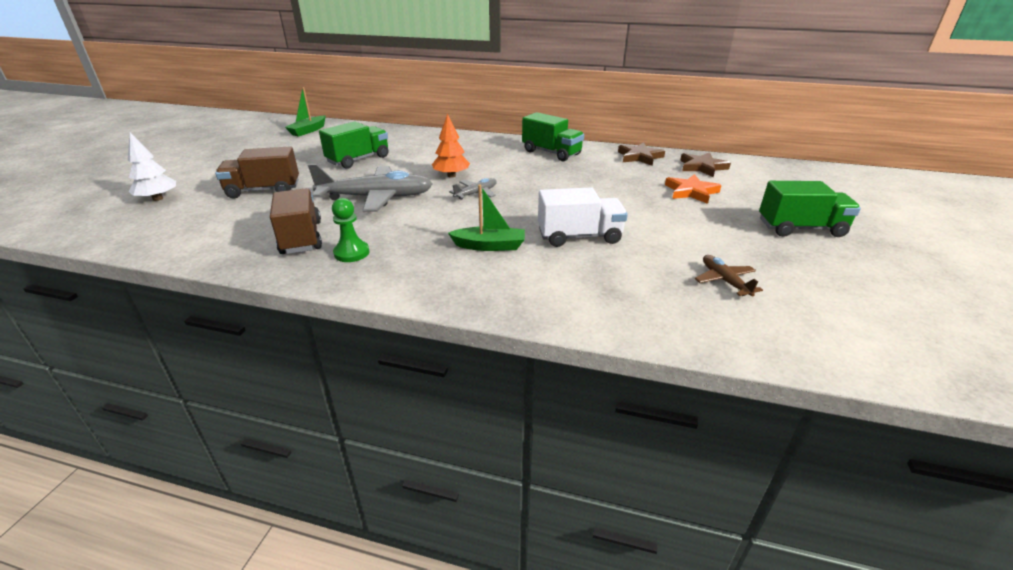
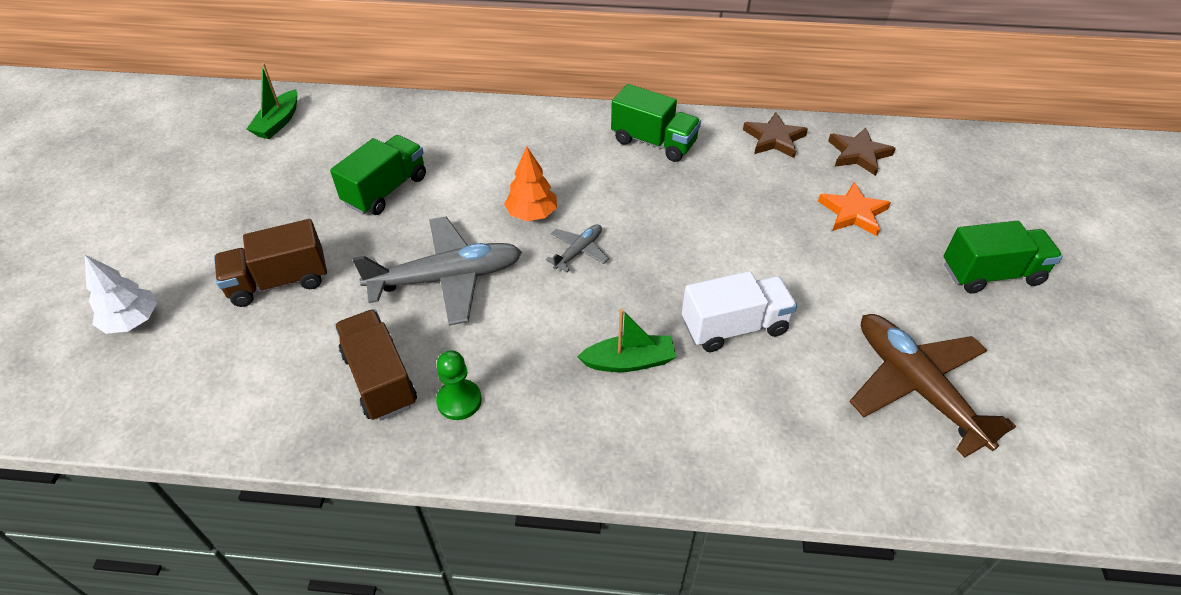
camera: 10 degrees left, 15 degrees up
(724, 281) = (916, 387): brown plane -> brown plane, size x2.09

